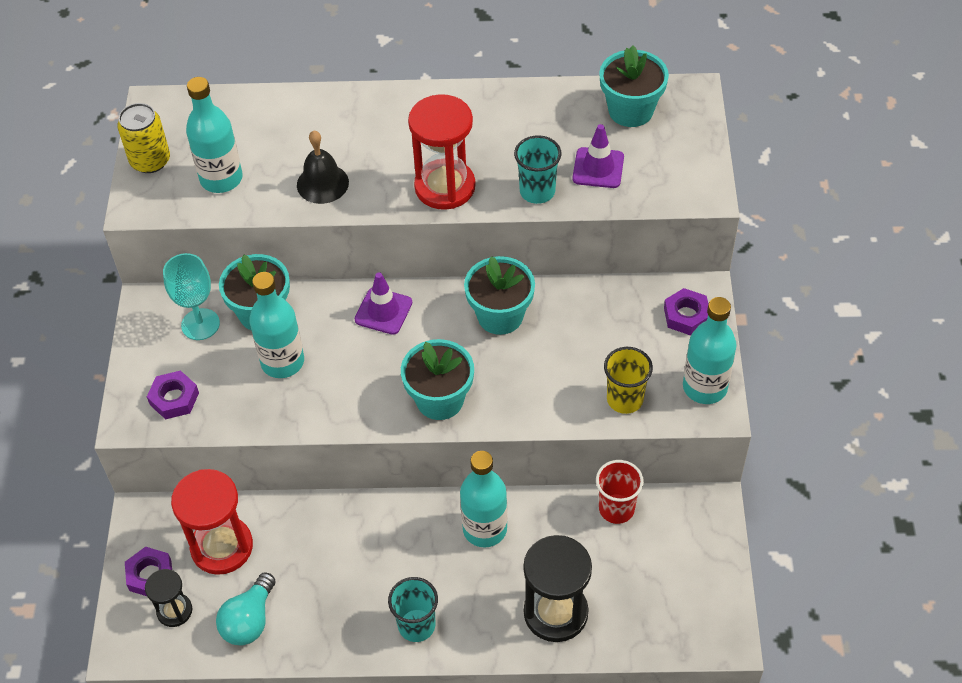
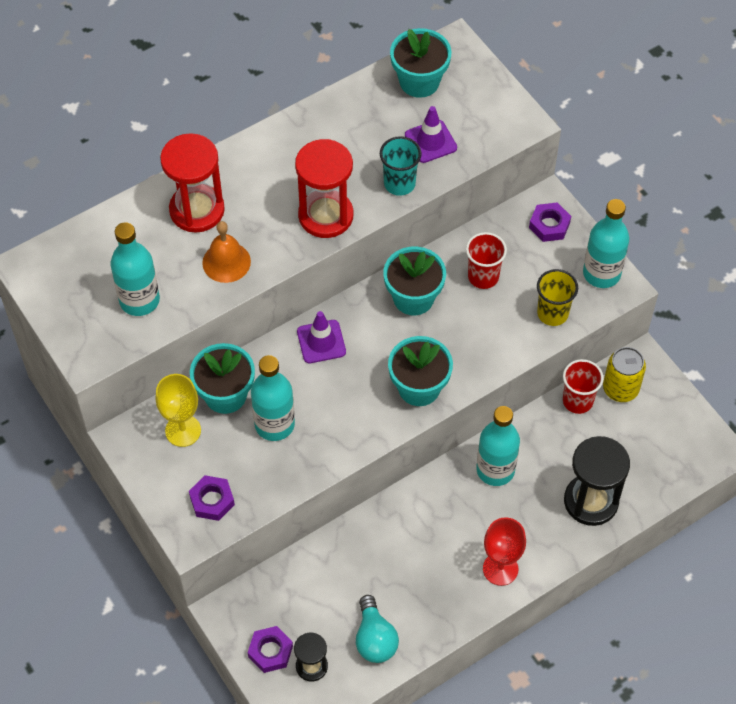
camera: 35 degrees left, 5 degrees up
(150, 161) = (65, 315): yellow can -> yellow can (620, 389)
(200, 324) = (183, 430): turquoise goblet -> yellow goblet
(222, 547) = (309, 597): red hourglass -> red hourglass (197, 210)
(322, 183) = (226, 262): black bell -> orange bell
(416, 625) = (500, 569): turquoise cup -> red goblet
(582, 330) = (483, 277): none -> red cup

